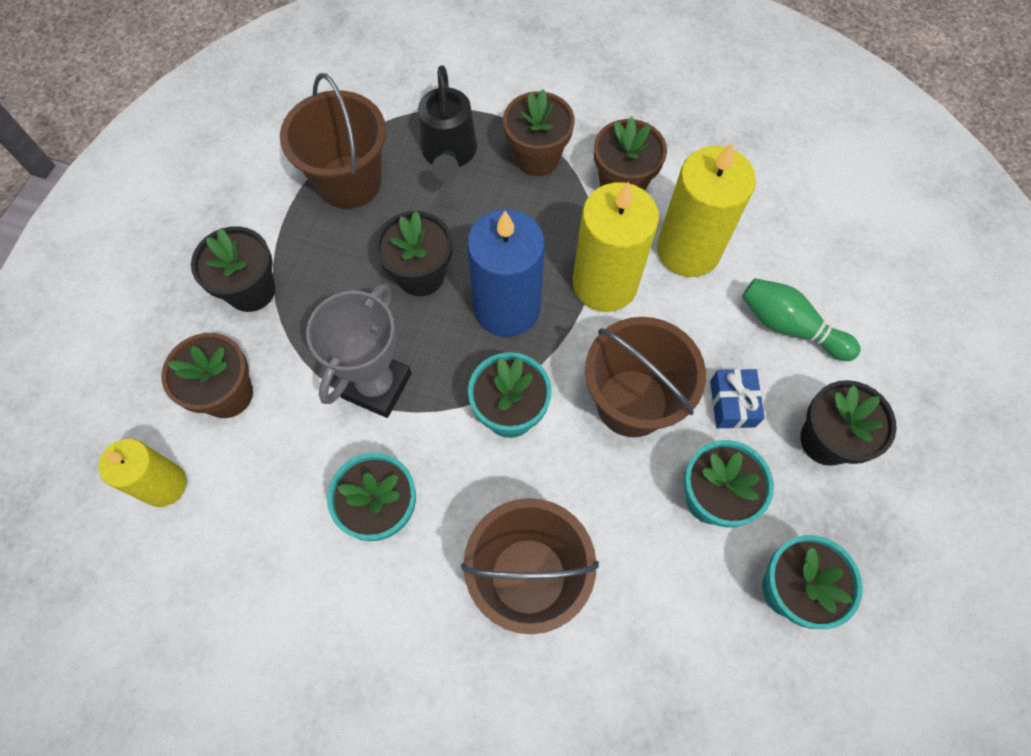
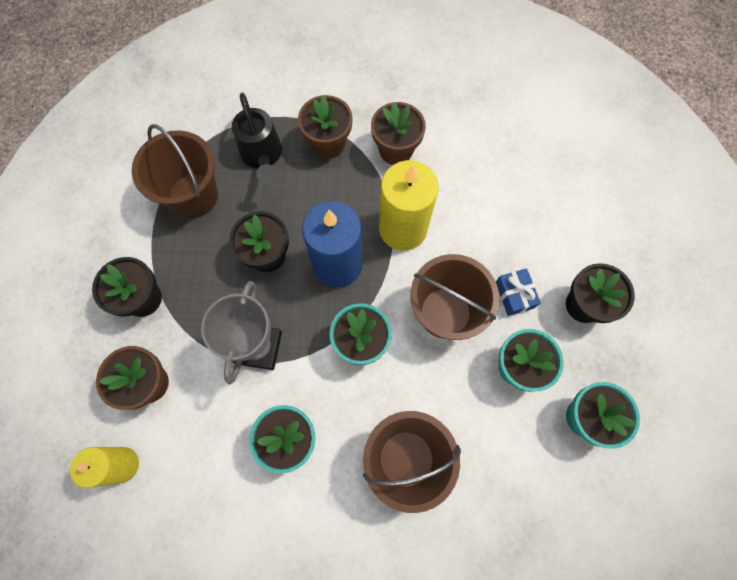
camera: 15 degrees left, 5 degrees up
(688, 250) = (455, 188): yellow candle -> none
(789, 326) = (539, 228): green bowling pin -> none

